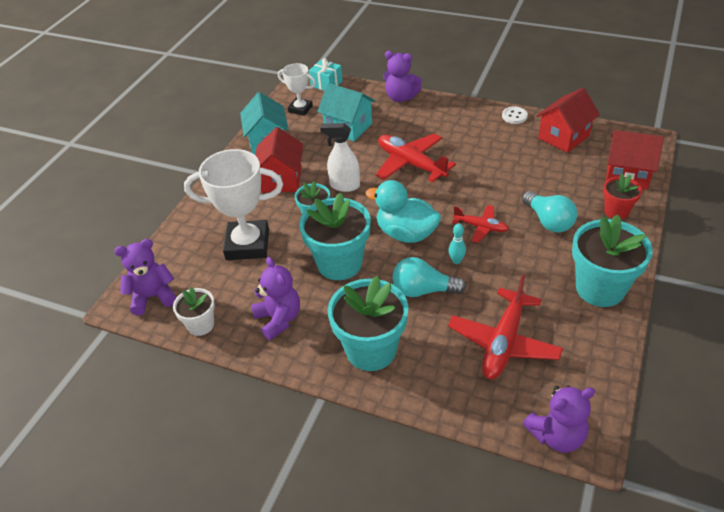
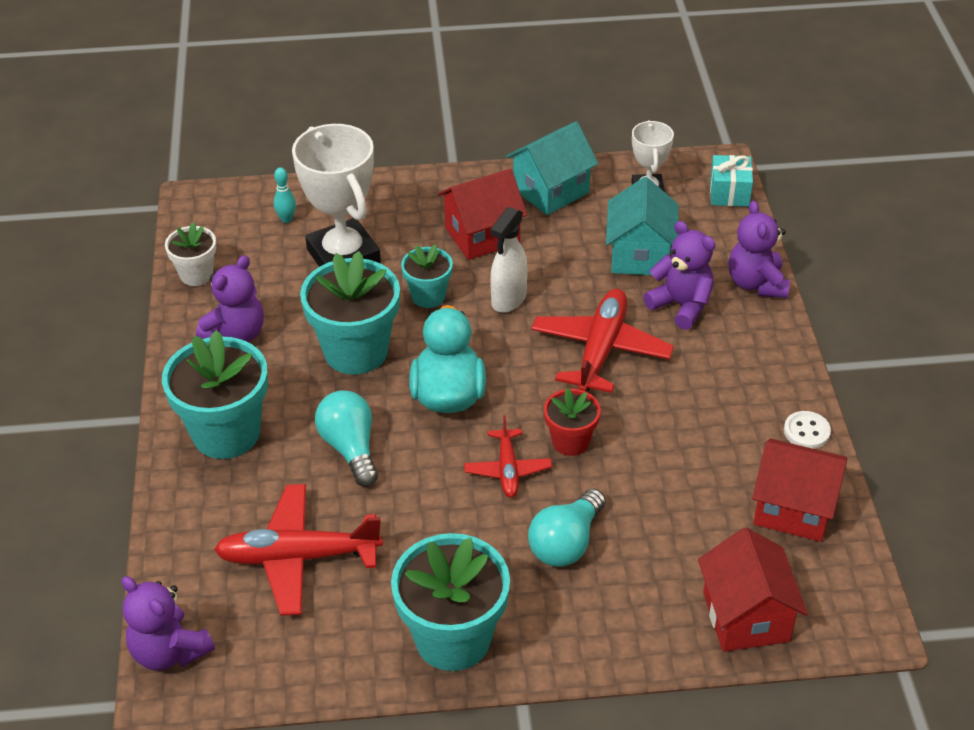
camera: 60 degrees right, 0 degrees up
(153, 297) = (219, 218): purple teddy bear -> purple teddy bear (681, 305)
(344, 185) = (508, 299): white spray bottle -> white spray bottle turned 135 degrees counterclockwise
(456, 261) = (423, 464): turquoise bowling pin -> turquoise bowling pin (286, 219)
(616, 211) = (640, 621): red flower pot -> red flower pot (570, 441)

